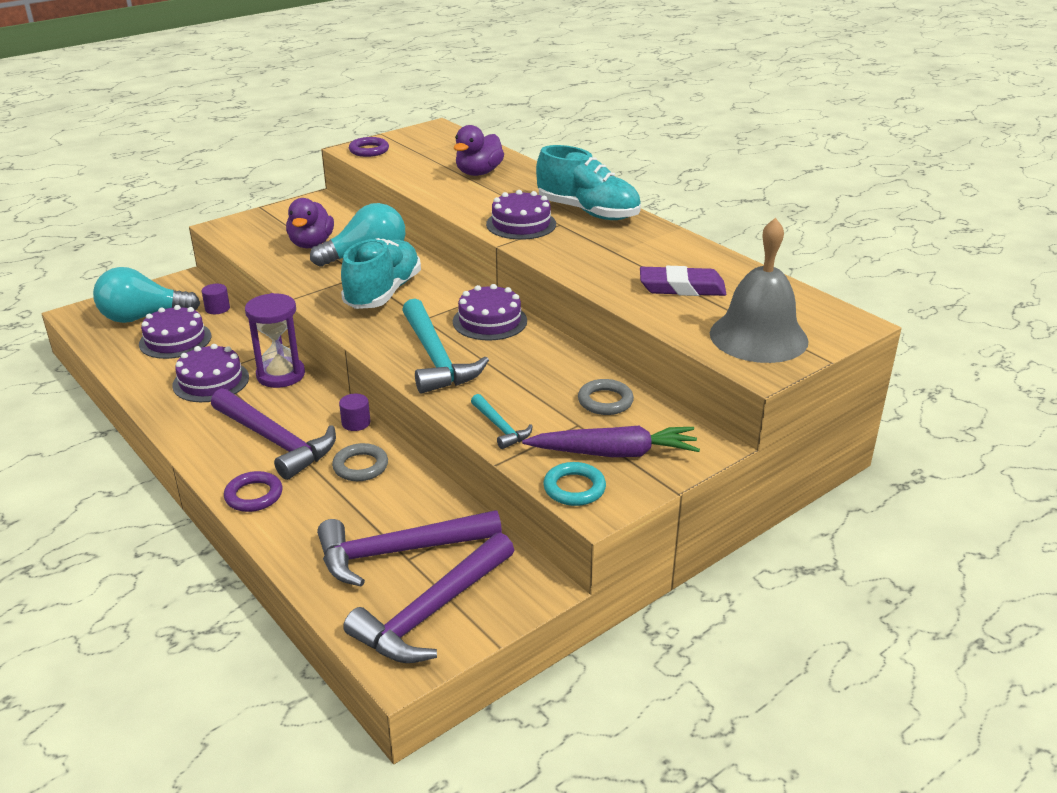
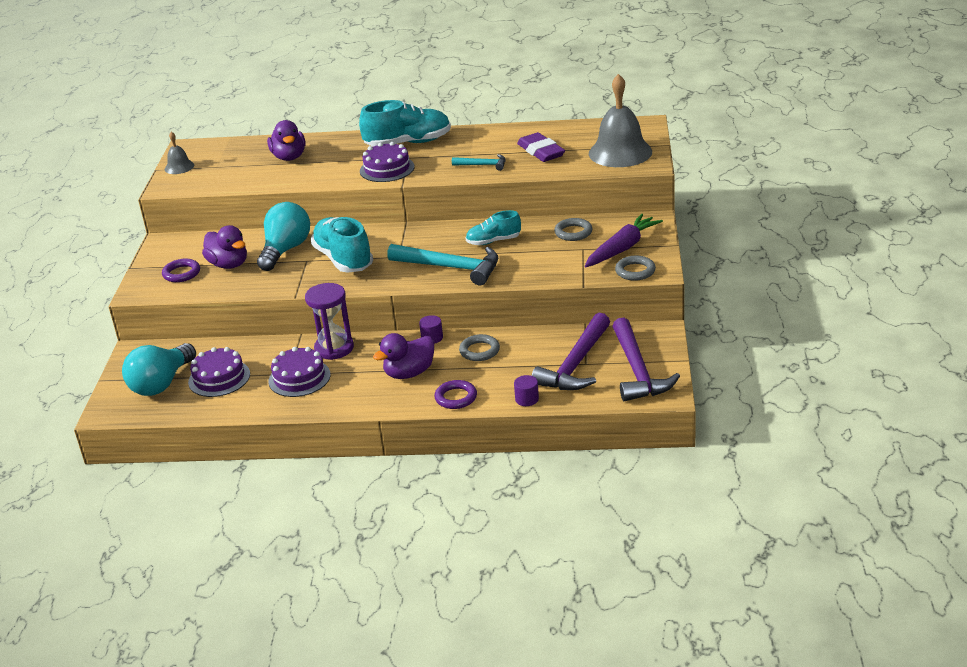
camera: 45 degrees left, 0 degrees up
(217, 308) = (202, 348): purple cylinder -> purple cylinder (527, 399)
(275, 441) = (409, 373): purple hammer -> purple duck
(369, 150) = (178, 183): purple ring -> purple ring (181, 273)
(397, 139) = (179, 167): none -> grey bell
(490, 321) = (437, 236): purple cake -> none
(500, 427) = (552, 272): turquoise hammer -> turquoise hammer (483, 165)
(520, 359) = (493, 241): none -> turquoise shoe
(574, 488) = (635, 271): turquoise ring -> grey ring
(682, 287) = (541, 151): purple eraser -> purple eraser turned 75 degrees counterclockwise

